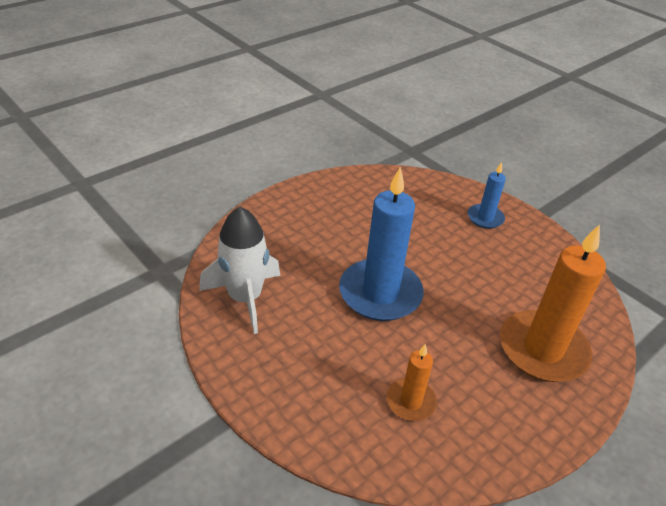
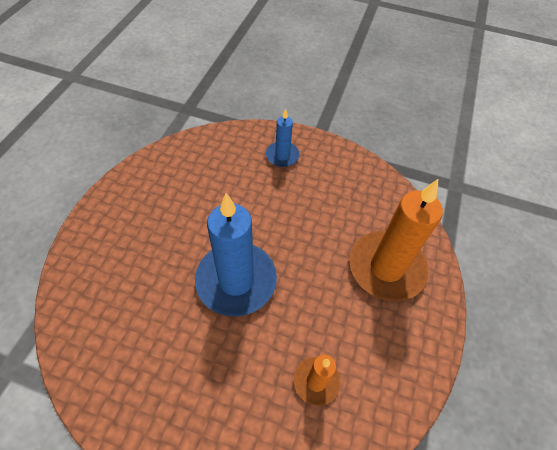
camera: 30 degrees left, 15 degrees up
(245, 298) = (115, 355): white rocket -> none

